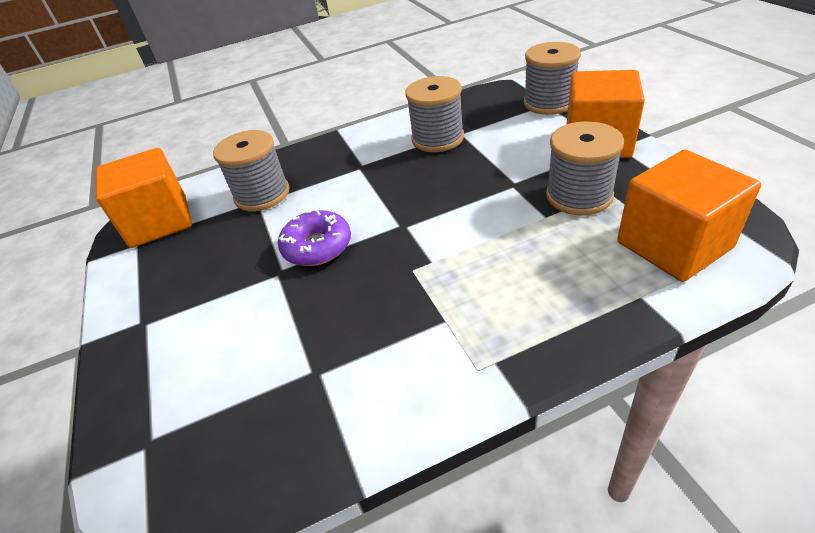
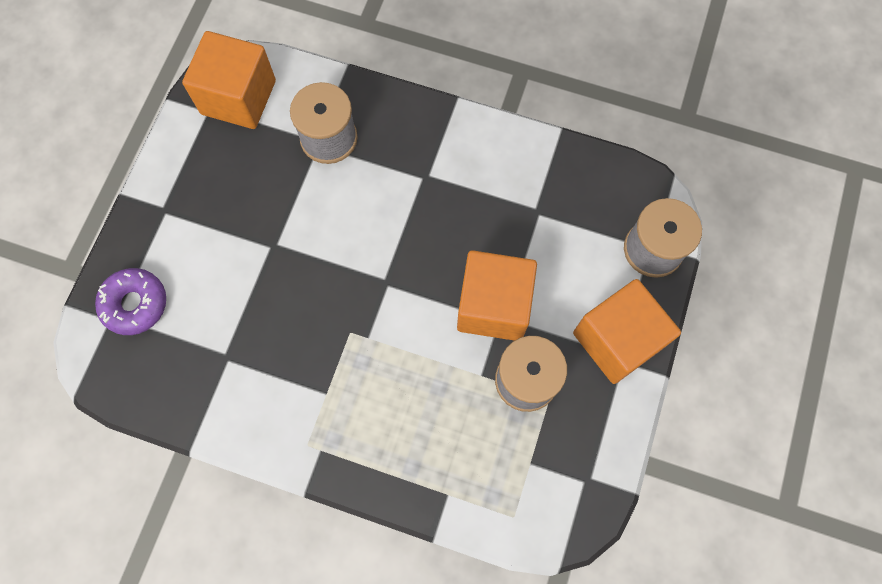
camera: 35 degrees right, 30 degrees up
(317, 246) = (315, 244): purple donut -> purple donut (135, 304)
(437, 138) = (515, 202): grey spool -> none
(673, 245) = (519, 483): orange cube -> orange cube (493, 306)

